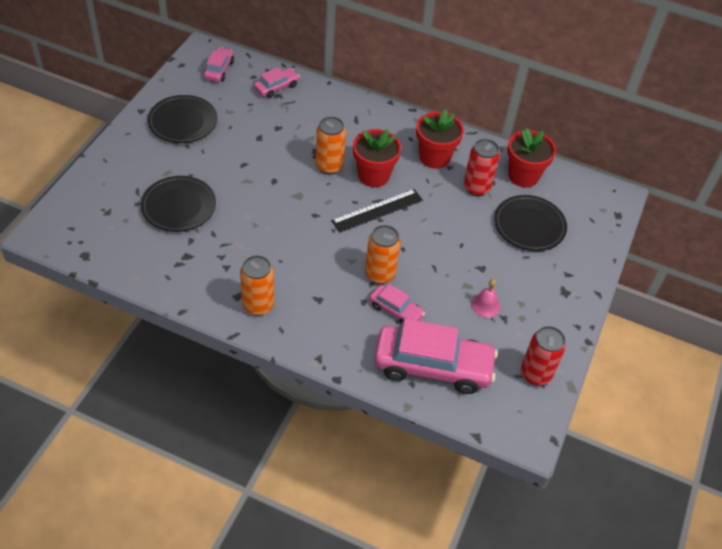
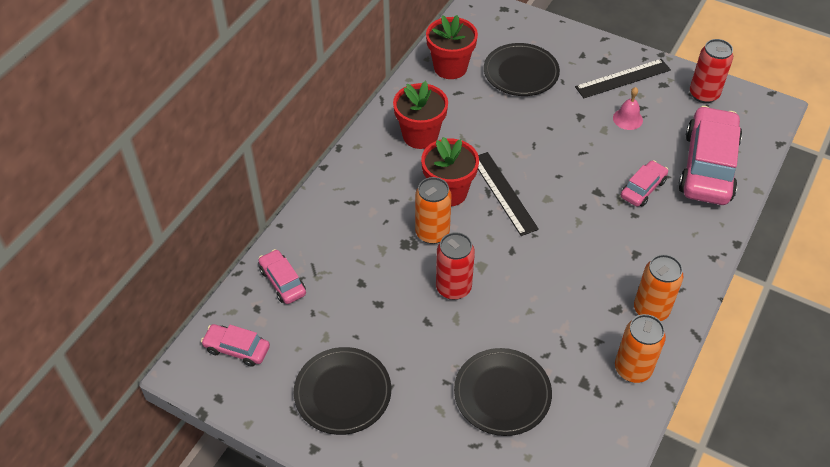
camera: 80 degrees left, 0 degrees up
(380, 274) = (596, 198): orange can -> orange can (632, 369)
(476, 188) = (468, 106): red can -> red can (453, 288)
(542, 305) = (623, 78): none -> black ruler

